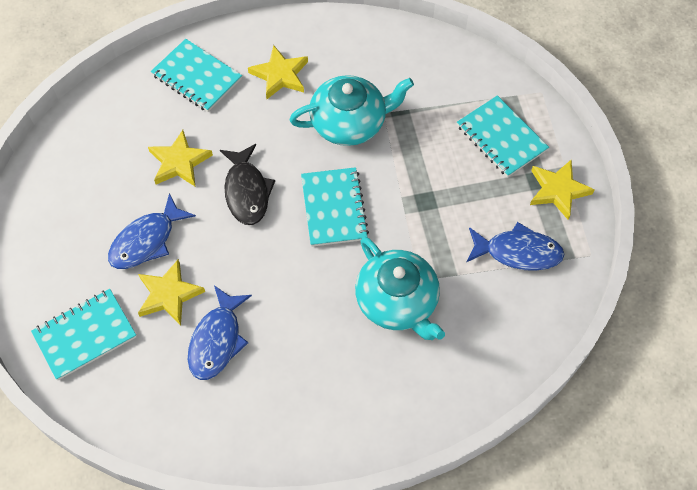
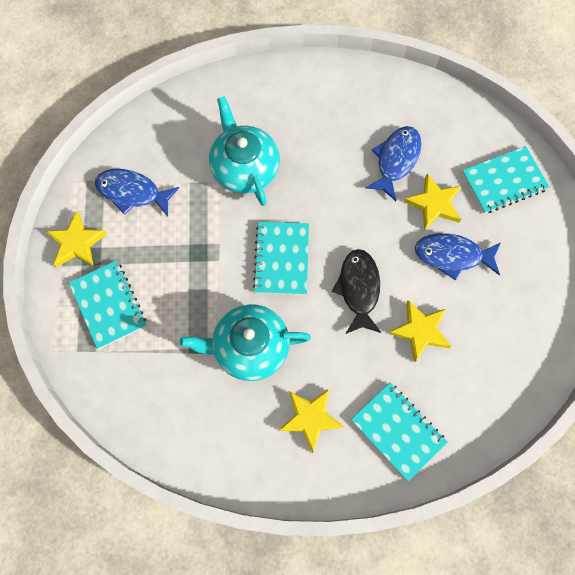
camera: 170 degrees left, 10 degrees up
(146, 240) = (452, 255): blue fish -> blue fish turned 135 degrees counterclockwise

